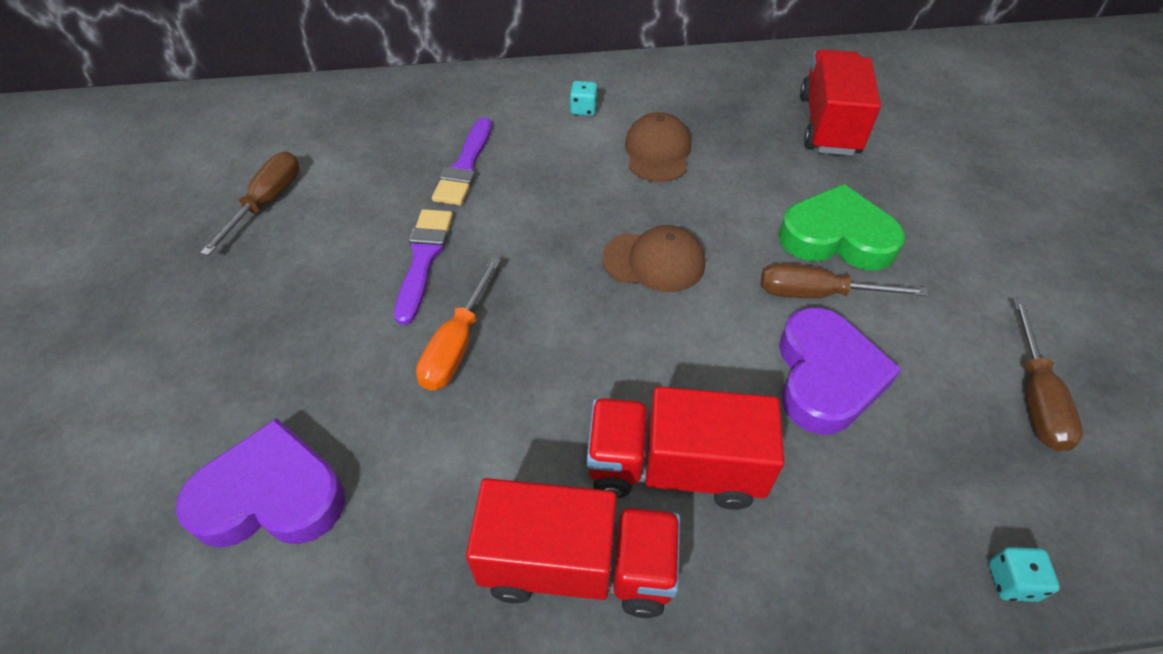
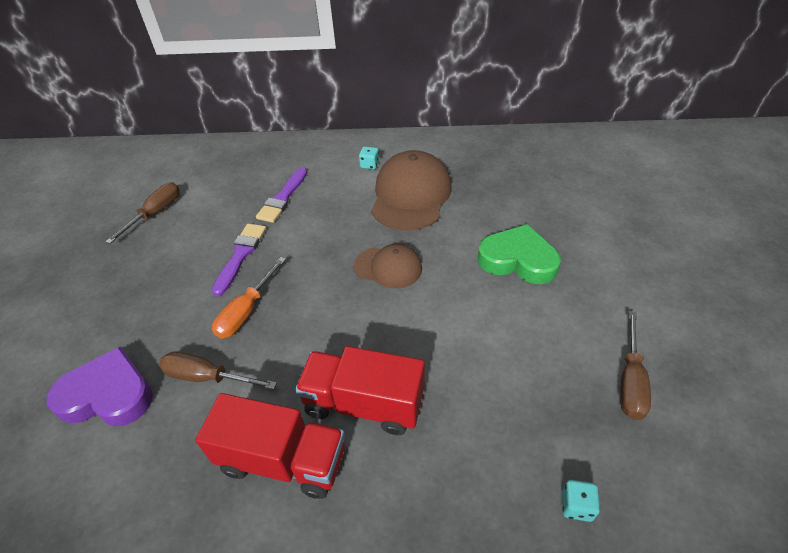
camera: 10 degrees right, 5 degrees down
(657, 152) = (411, 195): brown cap -> brown cap, size x1.73
(817, 294) = (493, 297): brown screwdriver -> brown screwdriver (207, 377)
(825, 377) = (483, 353): purple heart -> none
(828, 125) = (533, 183): red truck -> none

